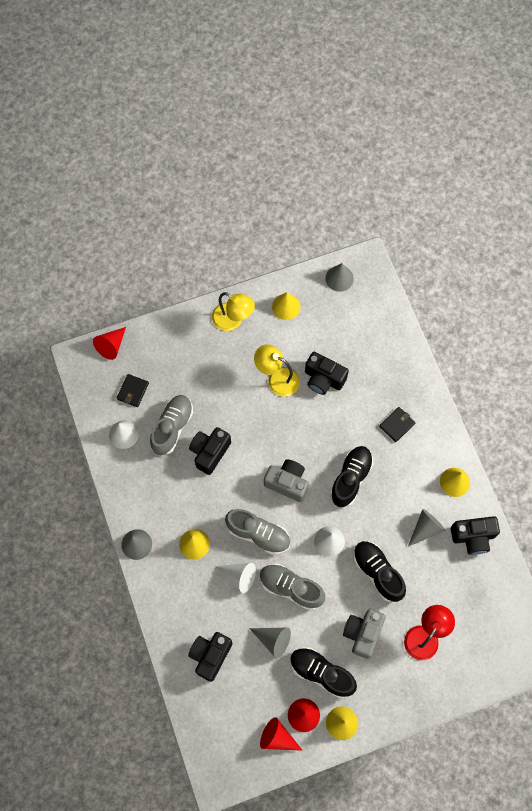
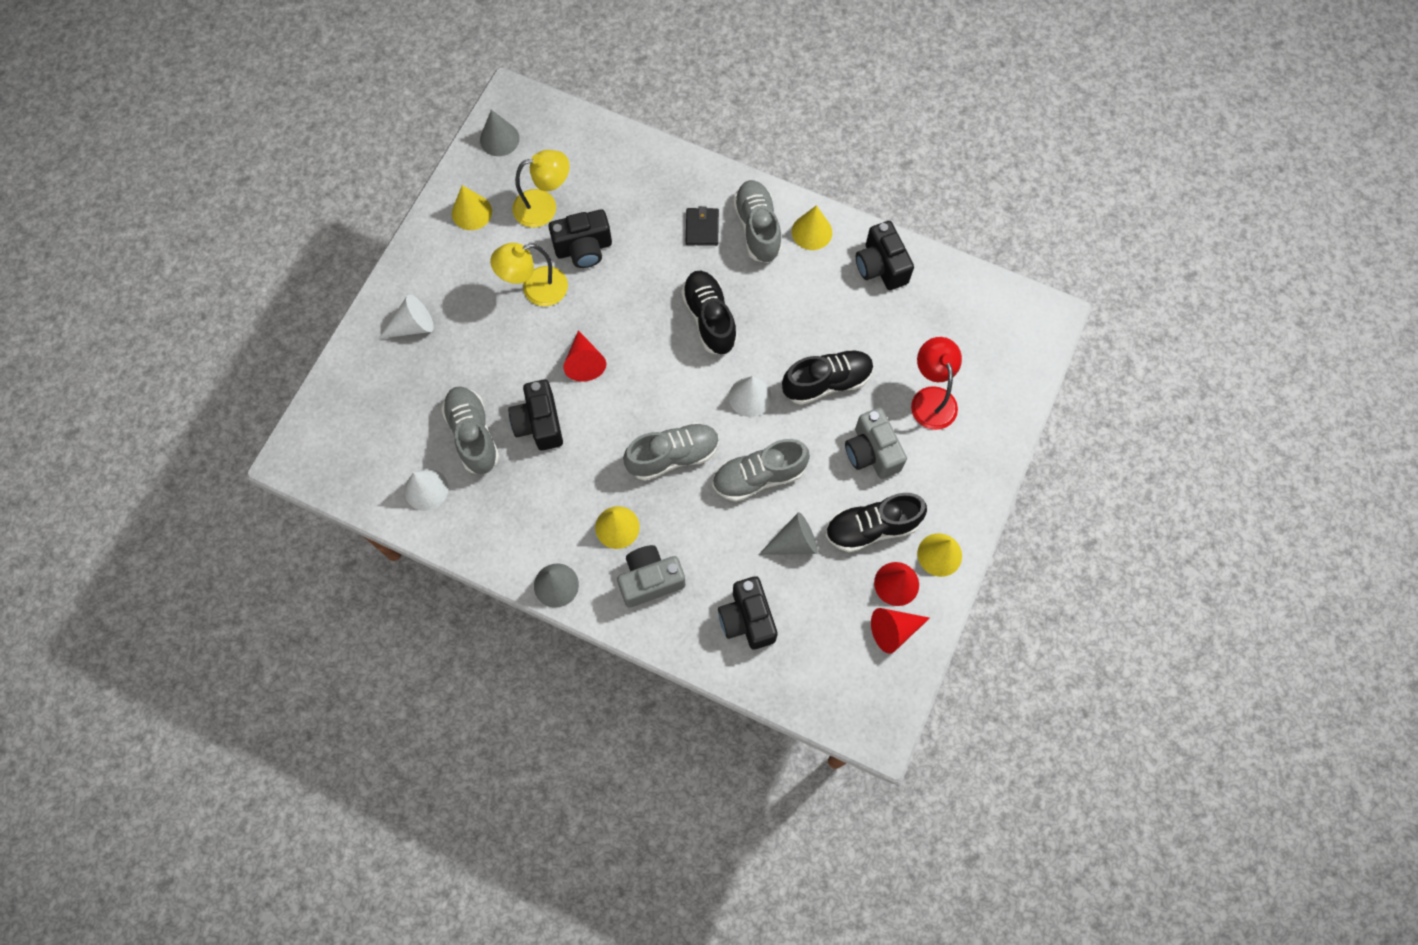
camera: 45 degrees left, 0 degrees up
(111, 346) = (318, 413): red cone -> red cone (584, 362)
(133, 391) = (391, 437): black wallet -> none
(233, 320) = (428, 273): yellow lamp -> yellow lamp (544, 206)
(239, 576) = (696, 515): white cone -> white cone (412, 326)
(287, 483) = (651, 380): grey camera -> grey camera (650, 580)
(377, 572) = (827, 382): black shoe -> black shoe turned 150 degrees clockwise
(425, 528) = (829, 299): grey cone -> none
(426, 452) = (757, 228): none -> grey shoe
(473, 537) = (881, 267): black camera -> black camera turned 120 degrees clockwise

